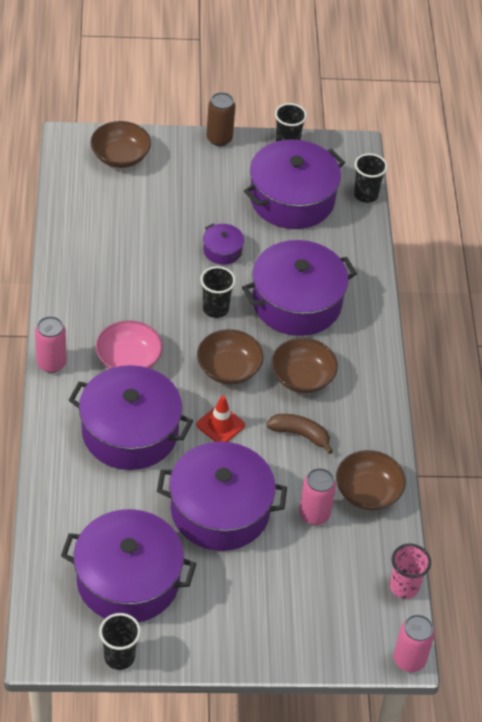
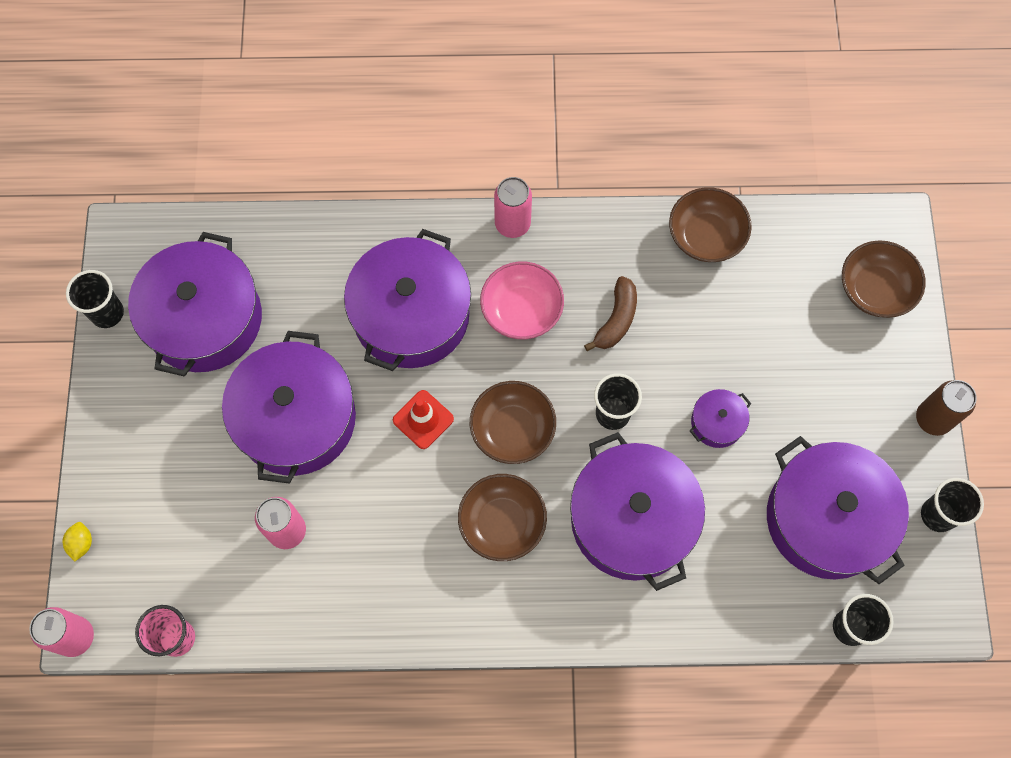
camera: 95 degrees right, 20 degrees up
(300, 434) = (409, 517): brown banana -> brown banana (616, 319)
(331, 661) = (81, 543): none -> yellow lemon
(367, 492) = (319, 600): brown bowl -> brown bowl (705, 236)

